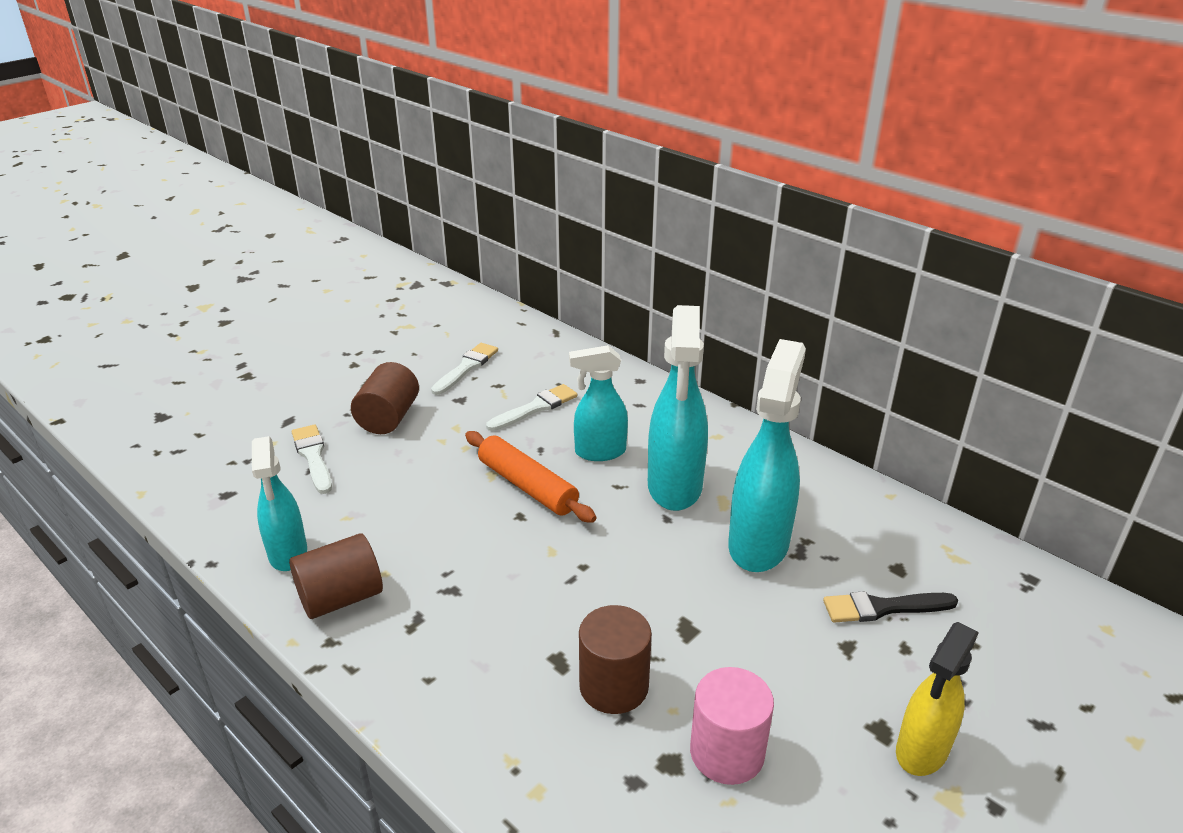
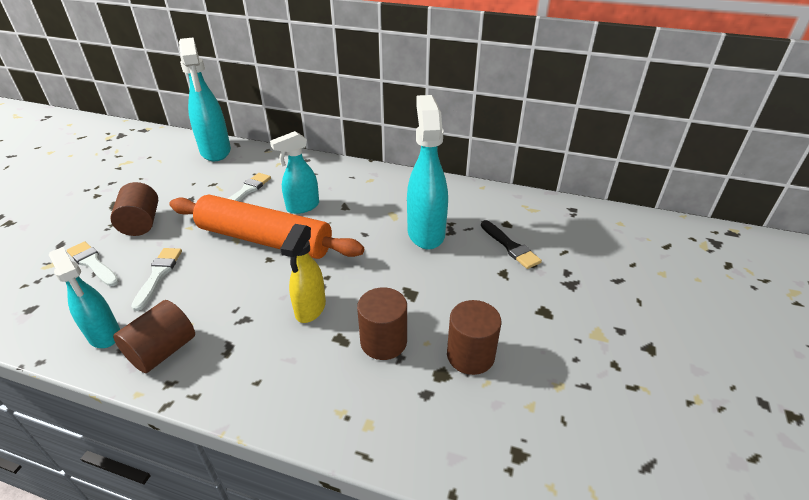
camera: 25 degrees left, 5 degrees up
(466, 367) = (184, 178): white brush -> white brush (158, 275)
(527, 486) = (265, 240): orange rolling pin -> orange rolling pin, size x1.66
(674, 487) = (360, 215): turquoise spray bottle -> turquoise spray bottle (215, 152)
(727, 752) = (470, 355): pink cylinder -> brown cylinder
(883, 608) = (510, 246): black brush -> black brush turned 90 degrees counterclockwise
(921, 751) = (570, 315): yellow spray bottle -> yellow spray bottle (310, 309)

